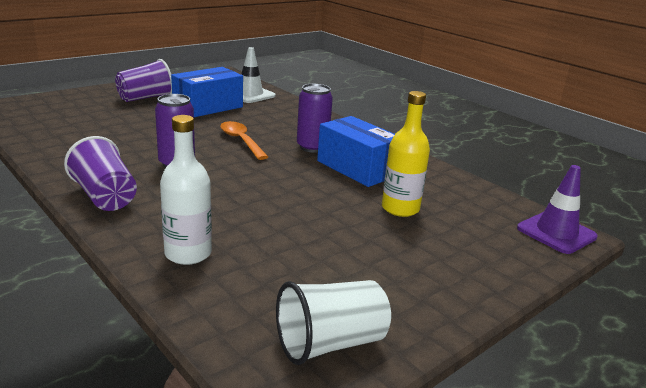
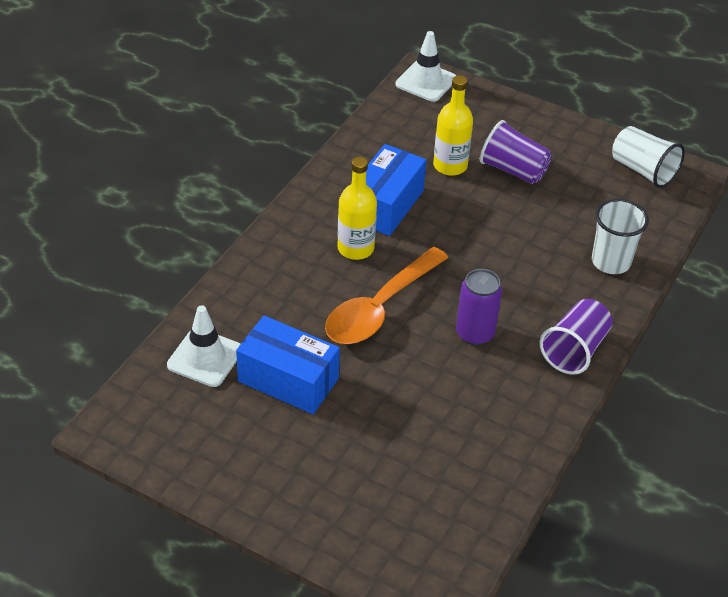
camera: 110 degrees left, 20 degrees up
(145, 98) = (298, 460): purple cup -> purple cup (513, 170)
(188, 253) = (611, 262): white bottle -> white cup
(241, 141) = (380, 308): orange spoon -> orange spoon, size x1.61
(312, 147) = (355, 248): purple can -> yellow bottle
(556, 233) = (426, 82): purple traffic cone -> white traffic cone

